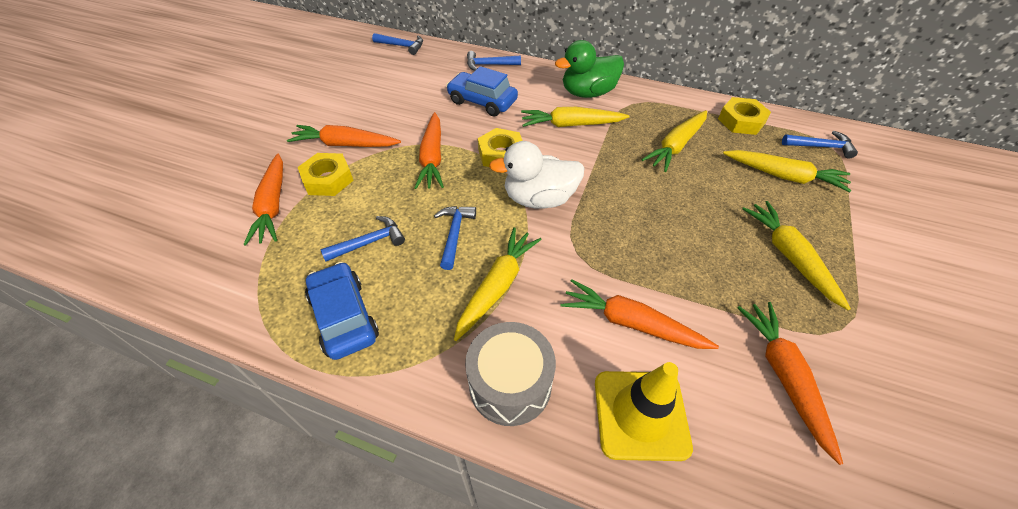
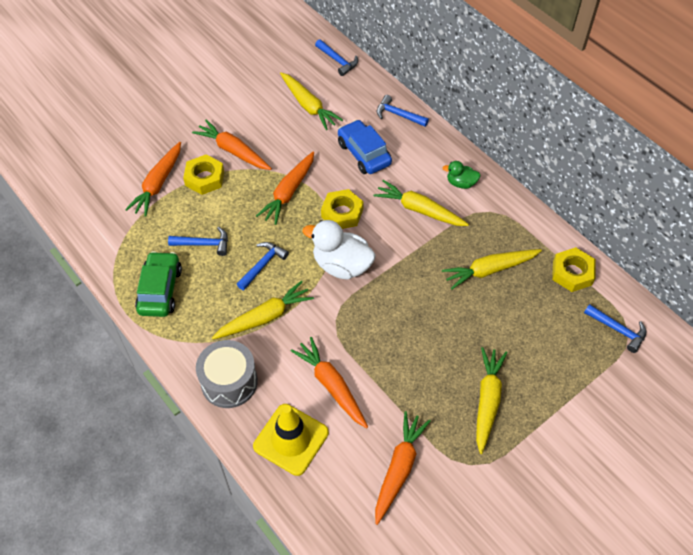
camera: 30 degrees right, 5 degrees up
(344, 317) = (160, 290): blue car -> green car
(588, 93) = (461, 183): green duck -> green duck, size x0.54
(783, 176) = (554, 339): yellow carrot -> yellow carrot (308, 106)

